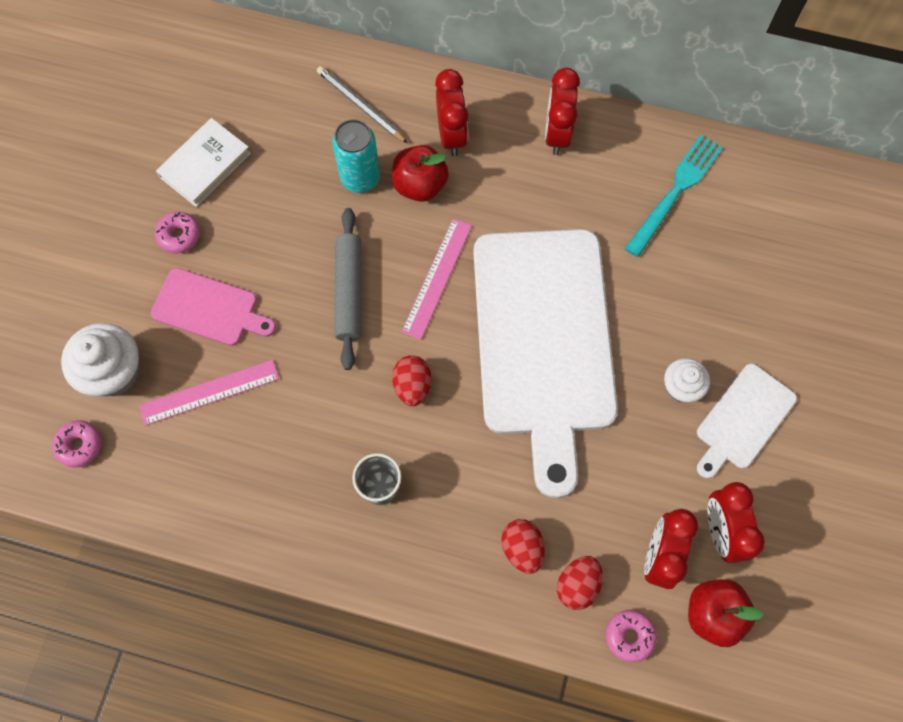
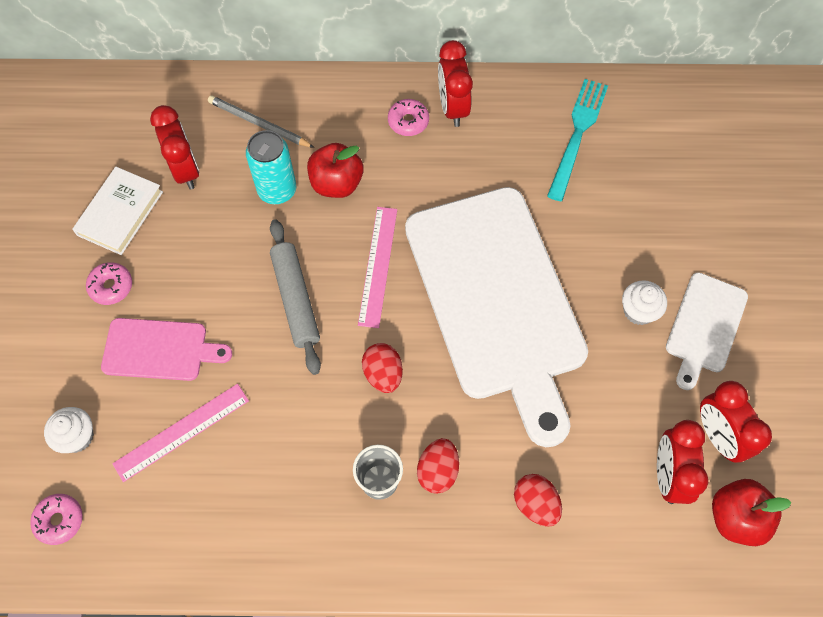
camera: 15 degrees left, 5 degrees down
(114, 372) = (77, 436): white cupcake -> white cupcake, size x0.61
(451, 135) = (354, 131): red clock -> red clock (185, 170)
(577, 585) = (599, 525): red egg -> red egg (438, 471)
(629, 636) = (664, 561): pink donut -> pink donut (408, 121)

